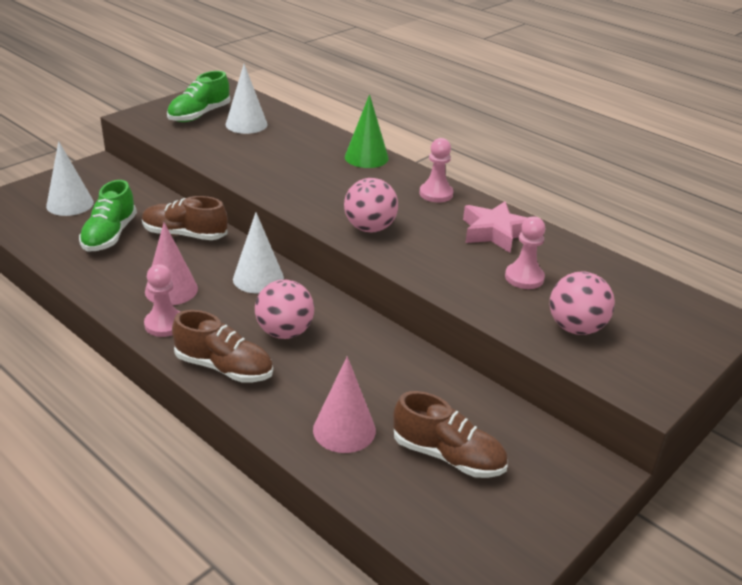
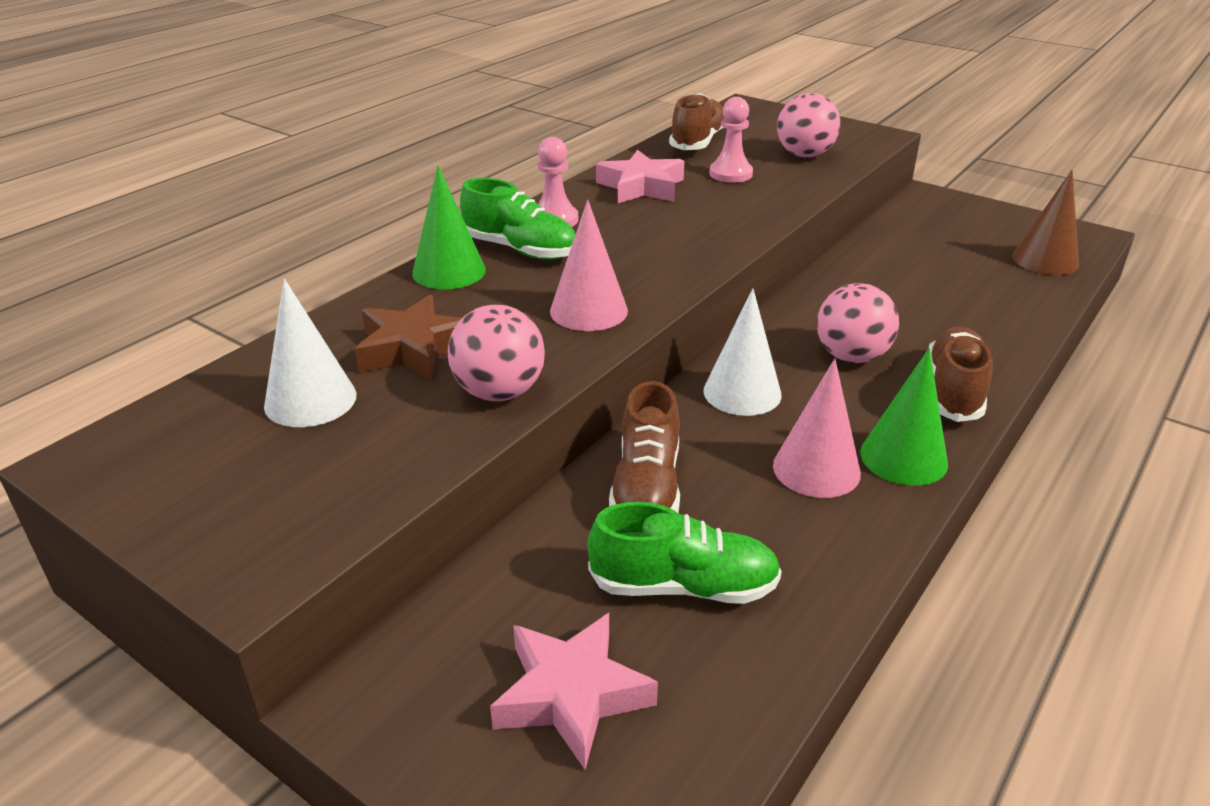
camera: 95 degrees left, 0 degrees up
(70, 204) = (572, 695): white cone -> pink star
(164, 324) = (903, 458): pink pawn -> green cone
(199, 115) = (252, 471): green shoe -> green shoe (520, 250)
(282, 146) = (414, 348): none -> brown star
(344, 430) = (986, 304): pink cone -> pink cone (588, 310)
(370, 228) = (669, 256): pink ball -> pink ball (499, 392)
(427, 509) = (1045, 260): none -> brown cone
(448, 456) = (971, 253): brown shoe -> brown shoe (697, 142)

